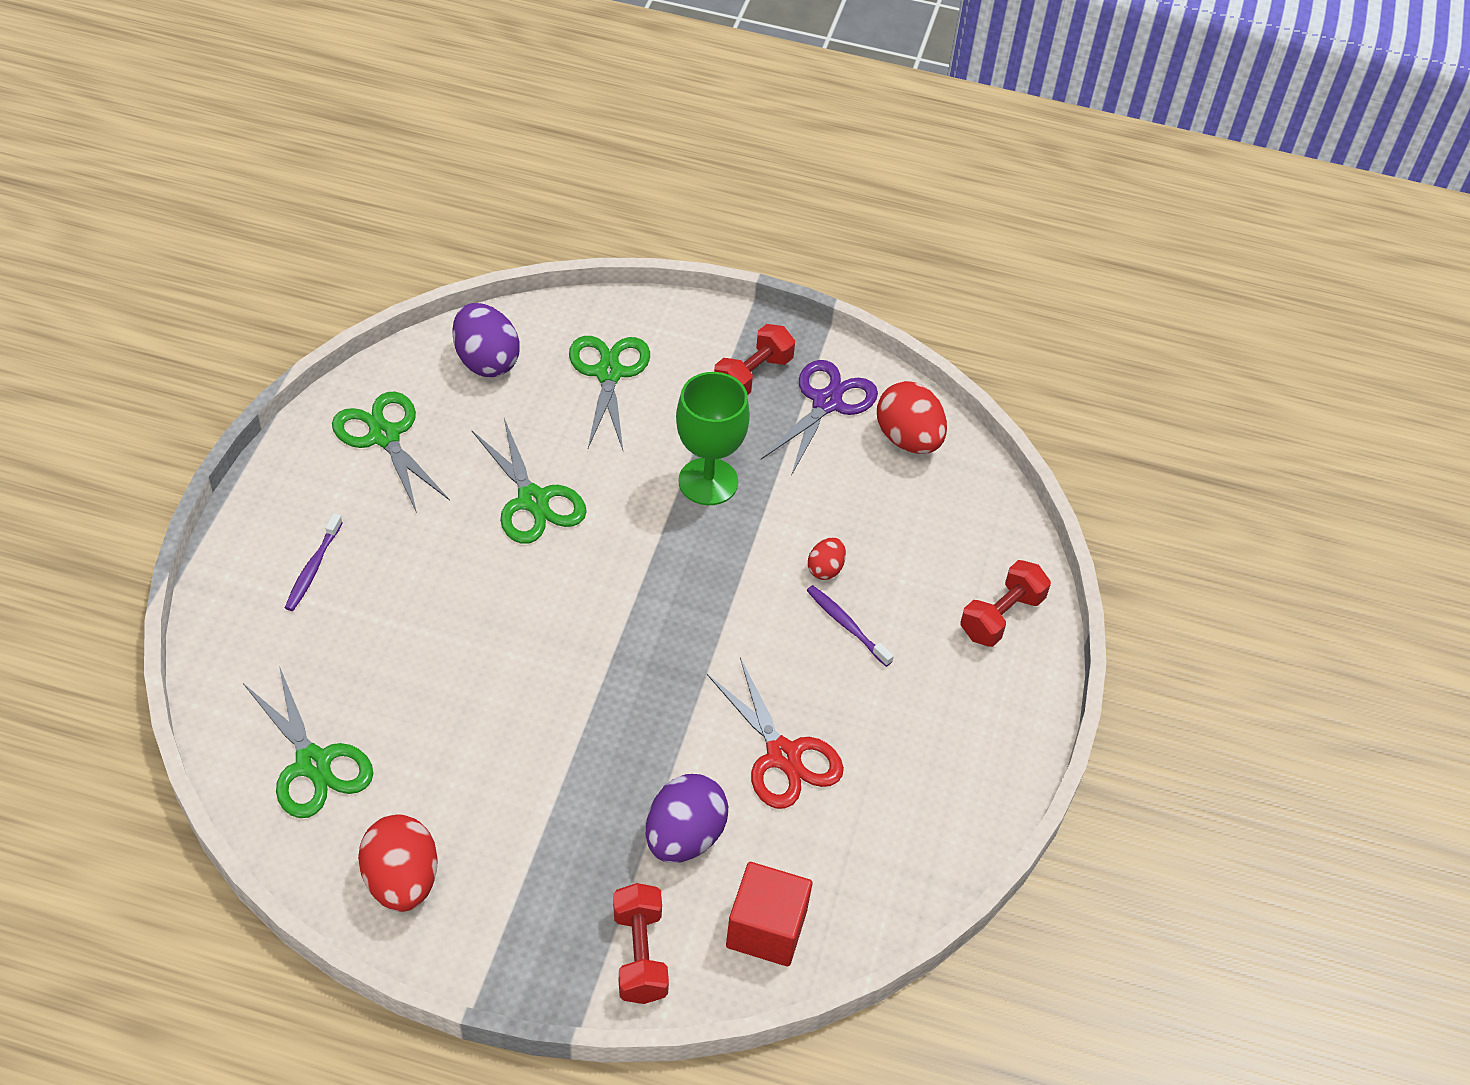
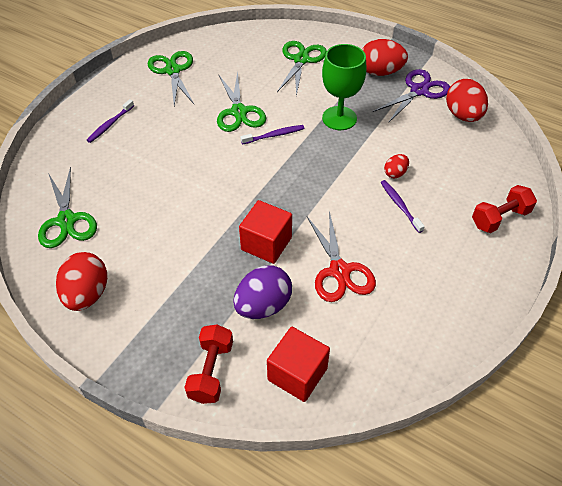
camera: 20 degrees right, 0 degrees up
(486, 361) = (238, 45): purple egg -> none
(608, 535) = (274, 135): none -> purple toothbrush
(657, 734) = (266, 243): none -> red cube
(753, 376) = (380, 72): red dumbbell -> red egg

